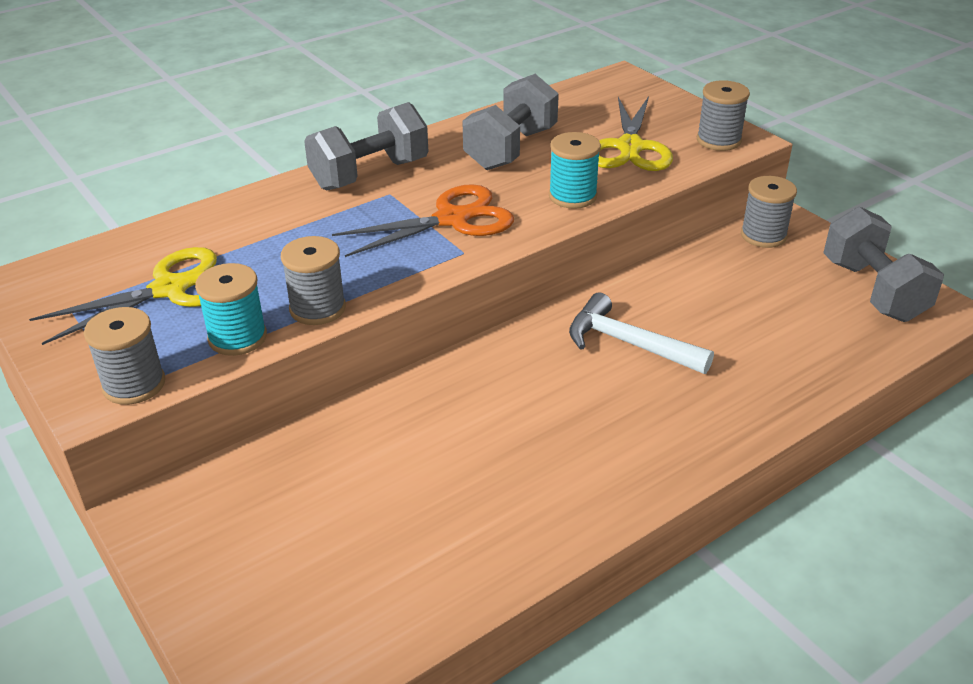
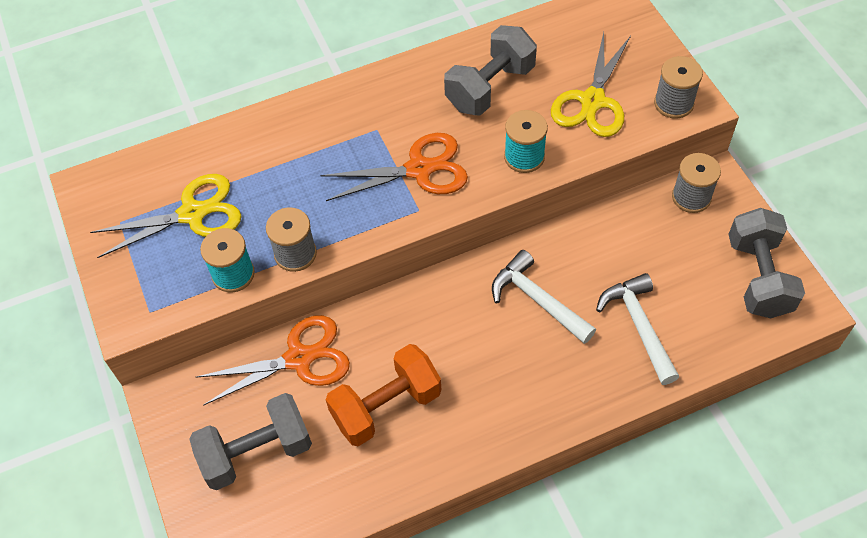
camera: 15 degrees right, 20 degrees up
(134, 384) = (156, 308): grey spool -> none
(338, 443) = (299, 358): none -> orange scissors
(370, 174) = (366, 103): grey dumbbell -> grey dumbbell (256, 452)
(473, 475) = (386, 406): none -> orange dumbbell
(760, 350) = (639, 326): none -> white hammer

